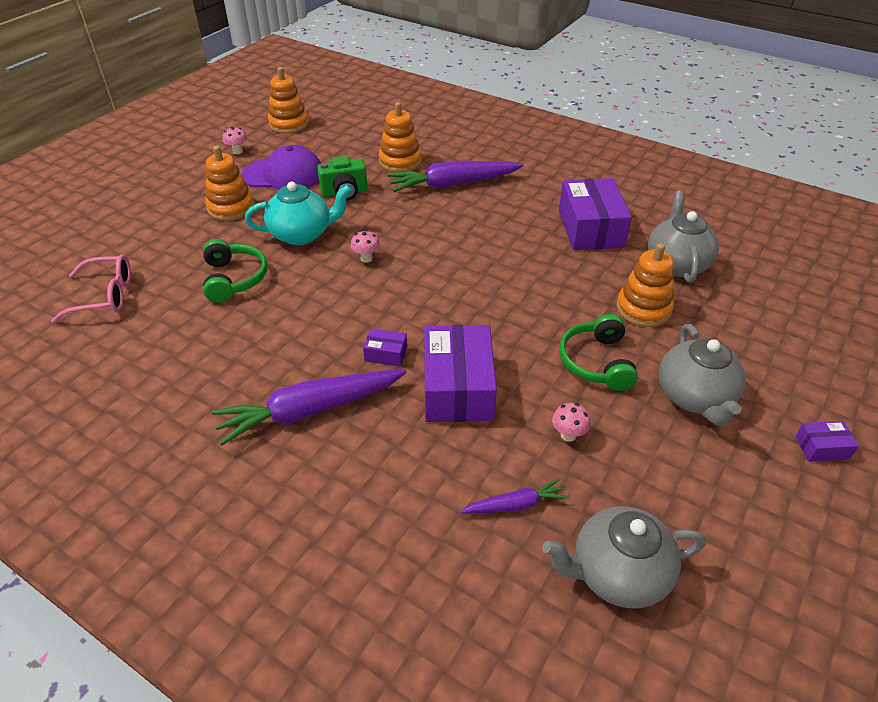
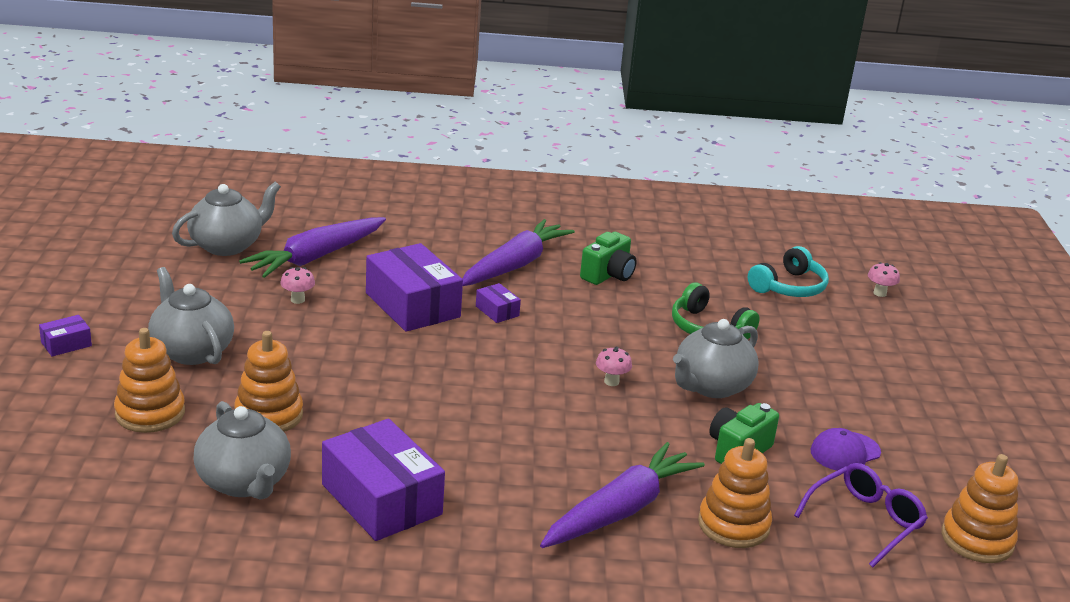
camera: 145 degrees right, 15 degrees down
(105, 296) = (789, 287): pink glasses -> turquoise headphones
(231, 208) = (828, 391): orange stacking toy -> orange stacking toy (150, 413)
(237, 151) = (954, 466): pink mushroom -> pink mushroom (879, 293)
(237, 364) = (608, 275): none -> green camera
(284, 174) = (845, 452): purple cap -> purple cap, size x0.61
(302, 234) = (711, 386): turquoise teapot -> grey teapot
(329, 145) = (865, 521): none -> purple glasses
(386, 354) = (497, 311): purple box -> purple box turned 75 degrees clockwise
(515, 505) = (316, 257): purple carrot -> purple carrot, size x1.98
(596, 362) = (298, 354): green headphones -> none

